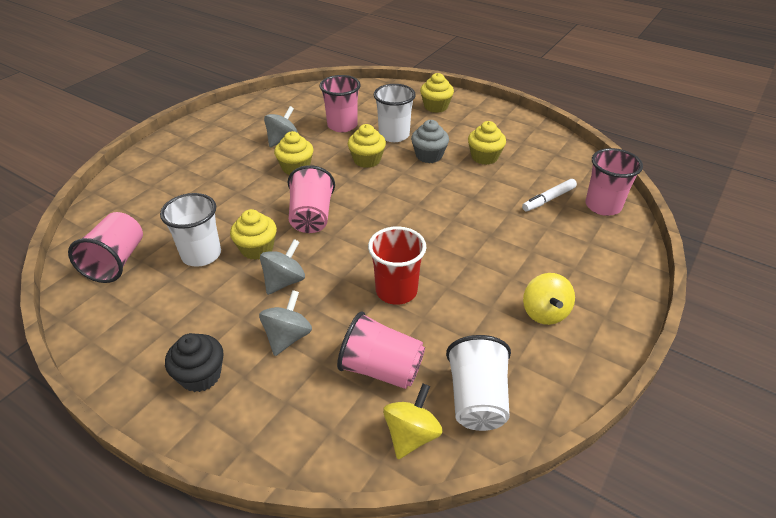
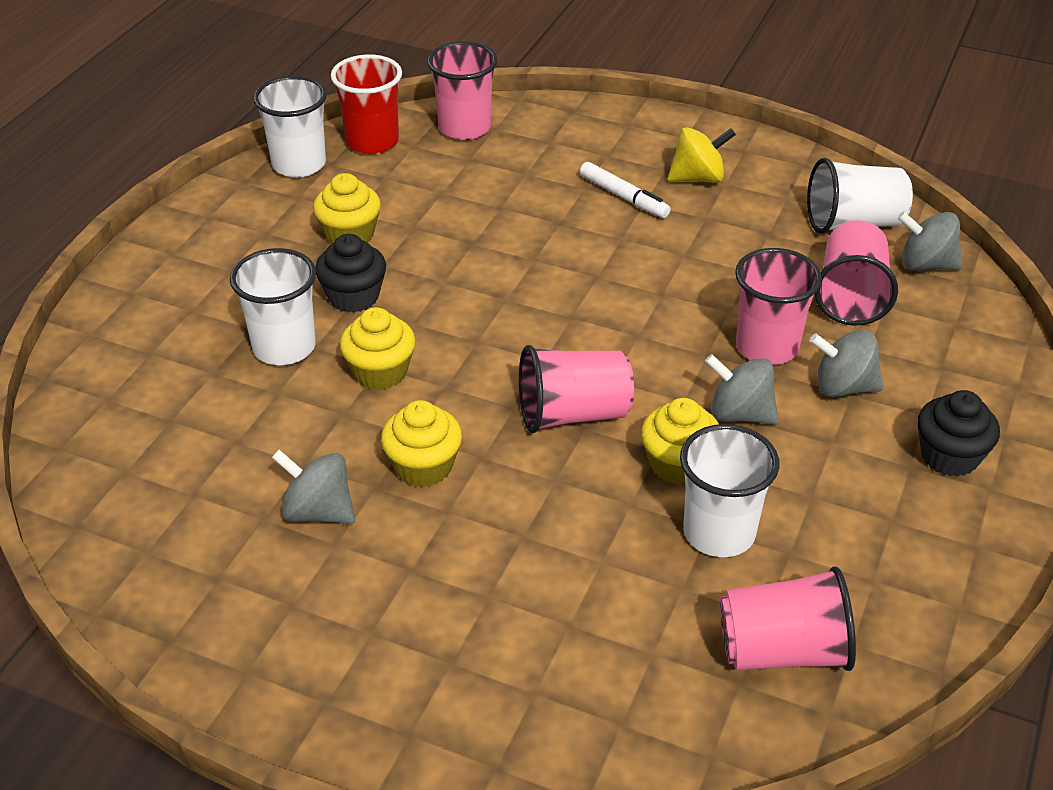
camera: 100 degrees left, 0 degrees up
(342, 125) = (249, 427): pink cup -> pink cup (767, 347)
(396, 291) = (711, 299): red cup -> red cup (372, 142)
(411, 435) = (925, 265): yellow spinning top -> grey spinning top
(429, 155) = (353, 297): grey cupcake -> black cupcake
(436, 106) = (165, 302): yellow cupcake -> none
(548, 199) = (459, 172): white marker -> white marker (624, 197)
(554, 144) = (299, 164): none -> white cup

